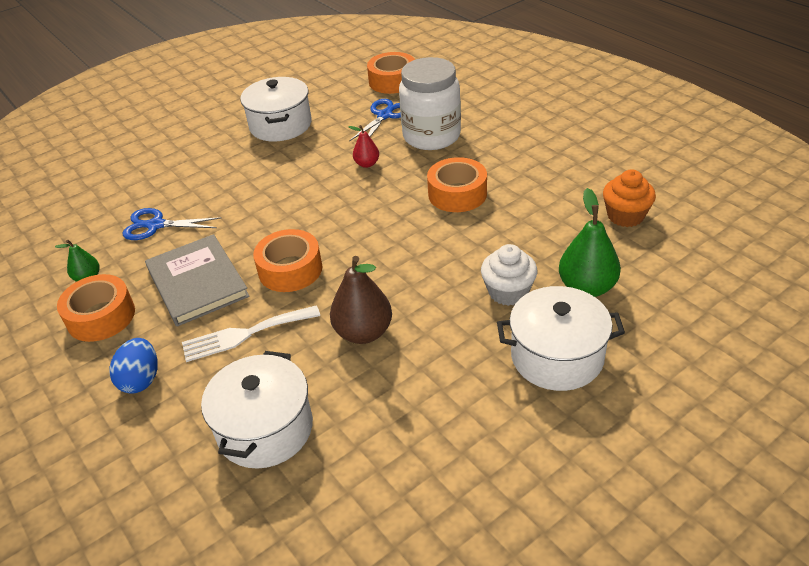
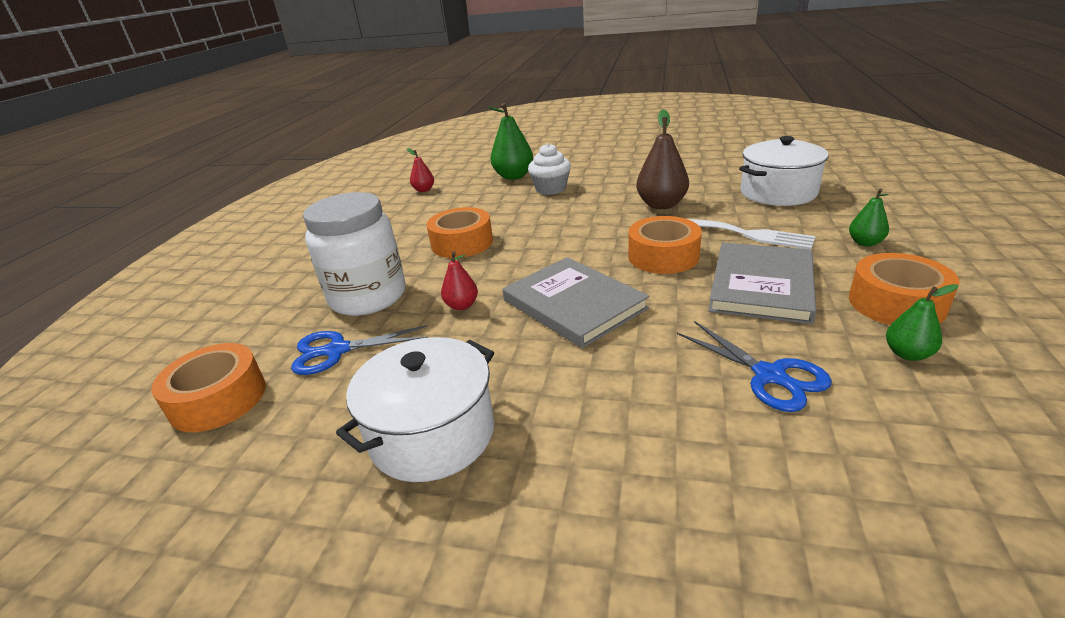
camera: 130 degrees left, 10 degrees down
(141, 380) = (865, 243): blue egg -> green pear
(302, 201) = (573, 304): none -> grey book
(557, 356) = (580, 164): white pot -> none
(625, 216) = (424, 190): orange cupcake -> red pear

